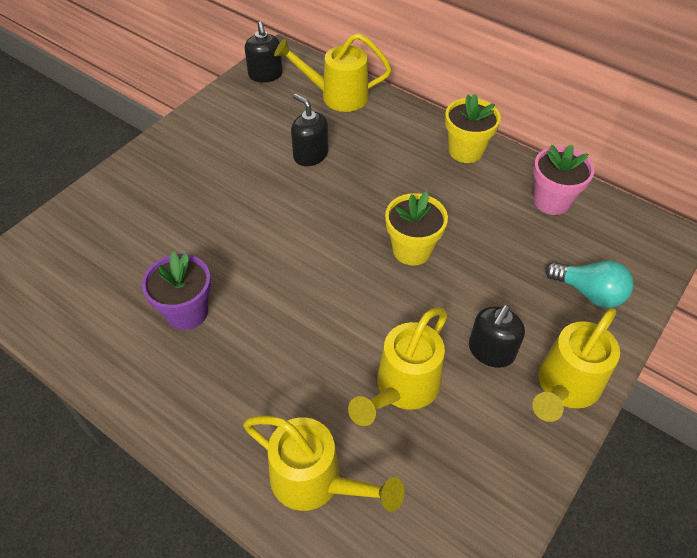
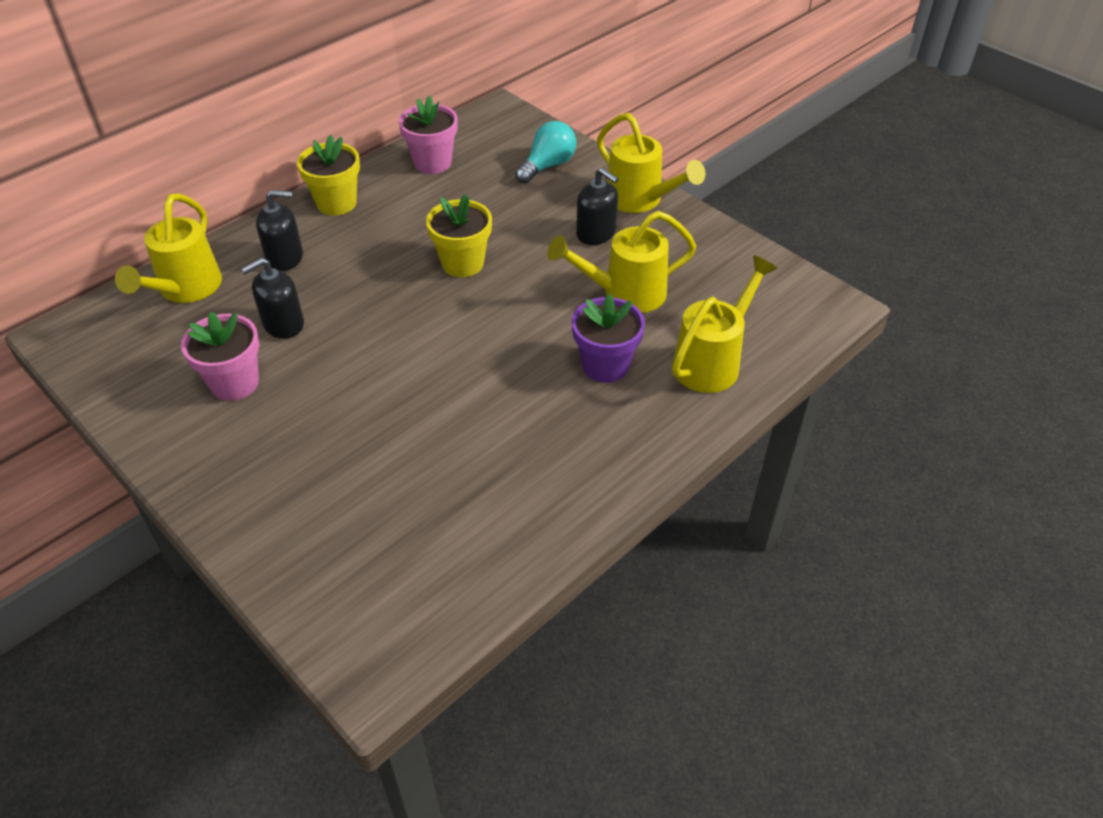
camera: 80 degrees left, 5 degrees down
(187, 312) = (495, 450): purple flower pot -> purple flower pot (605, 366)
(245, 145) = (235, 383): none -> pink flower pot
(265, 75) = (96, 353): black soap dispenser -> black soap dispenser (285, 257)
(402, 388) = (625, 293): yellow watering can -> yellow watering can turned 120 degrees clockwise

